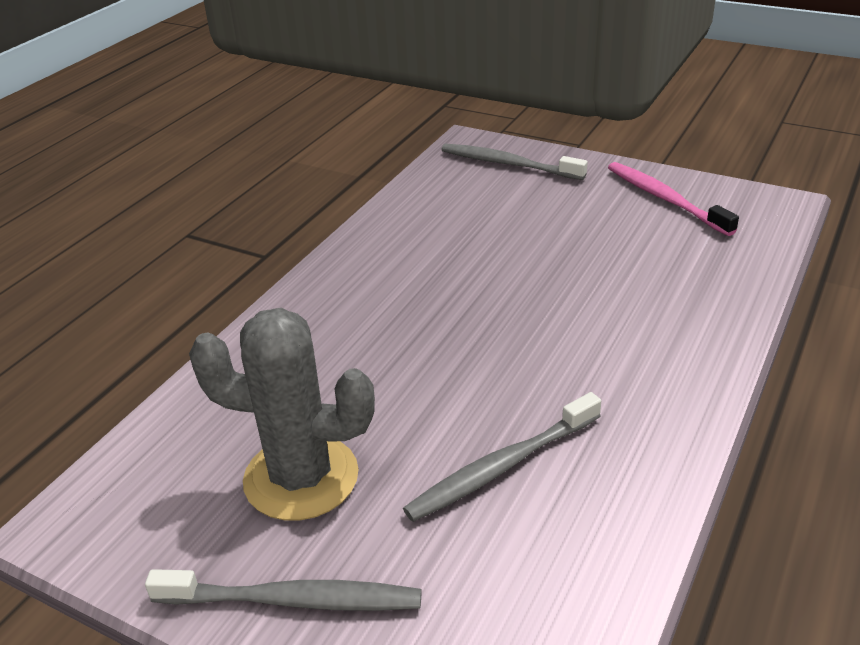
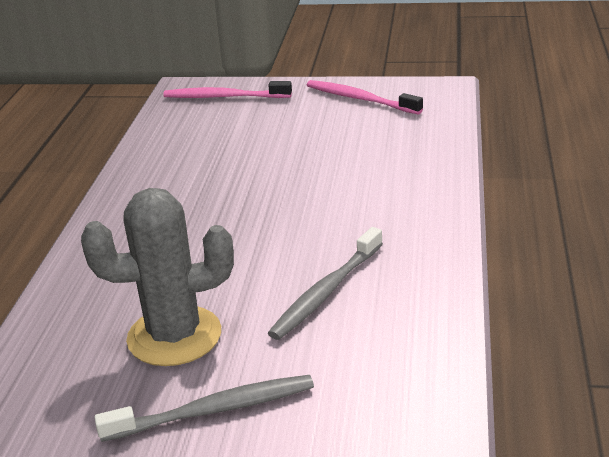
camera: 20 degrees left, 5 degrees down
(508, 164) = (224, 97): grey toothbrush -> pink toothbrush

